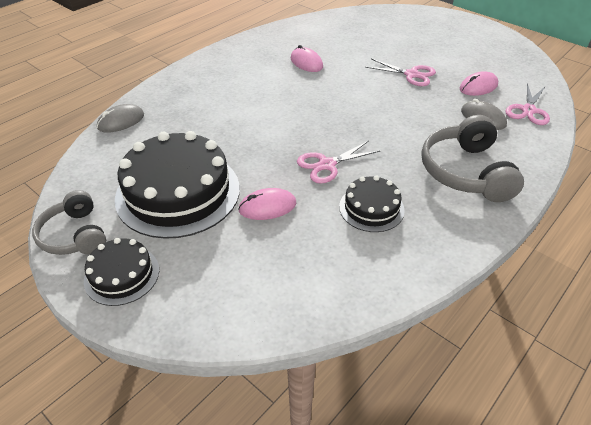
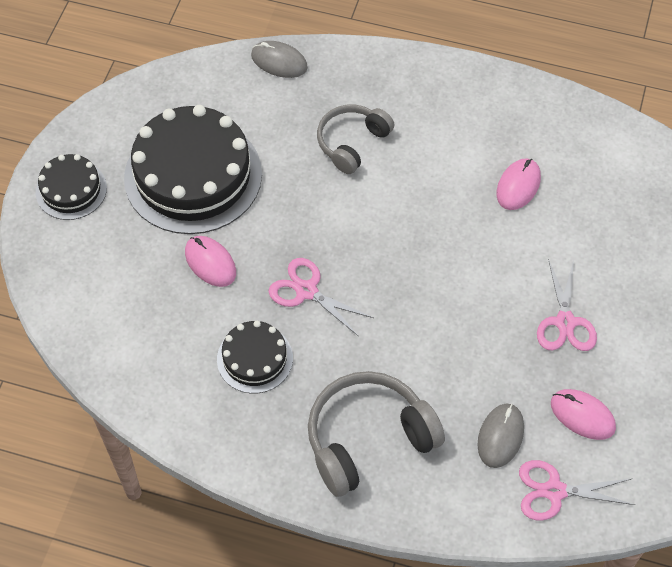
camera: 65 degrees right, 15 degrees up
(75, 235) = (99, 127): grey headphones -> grey headphones (352, 143)

